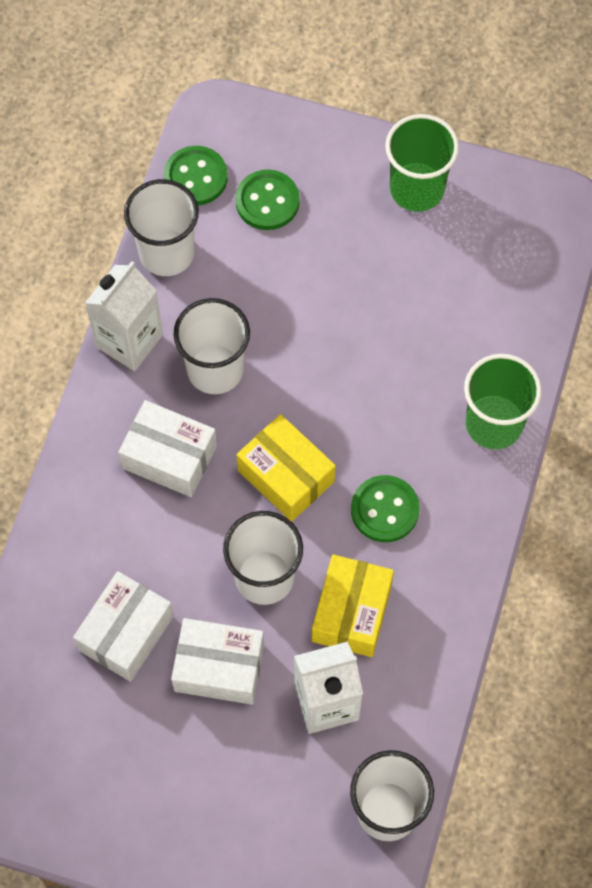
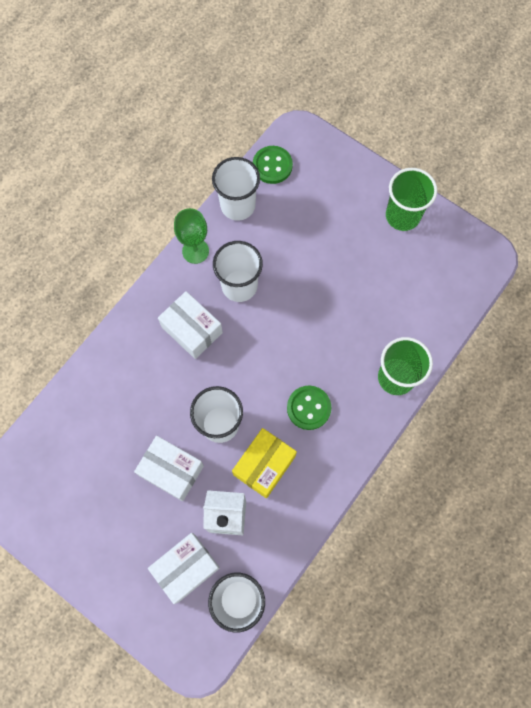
camera: 20 degrees right, 5 degrees up
(126, 632) = (124, 428): white box -> white box (186, 568)
(129, 341) = (195, 251): white carton -> green goblet
(267, 201) = (309, 194): green button -> none
(286, 476) = (256, 366): yellow box -> none

